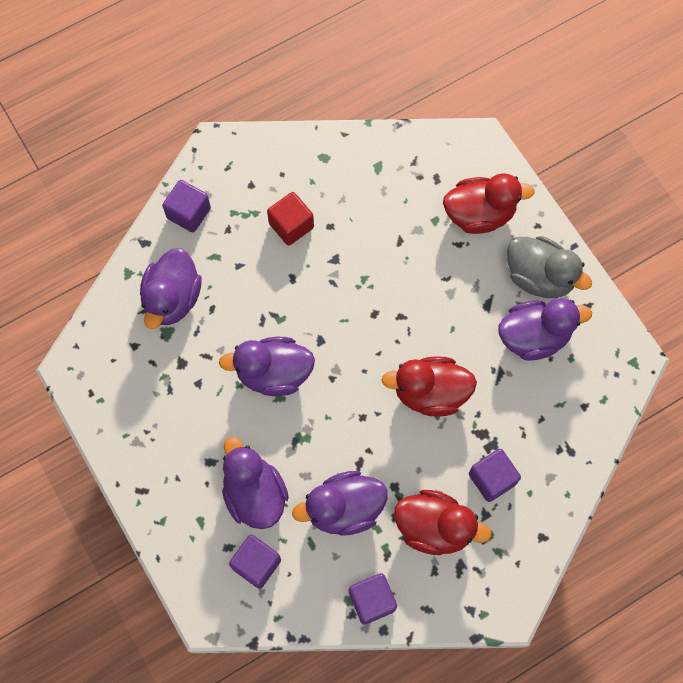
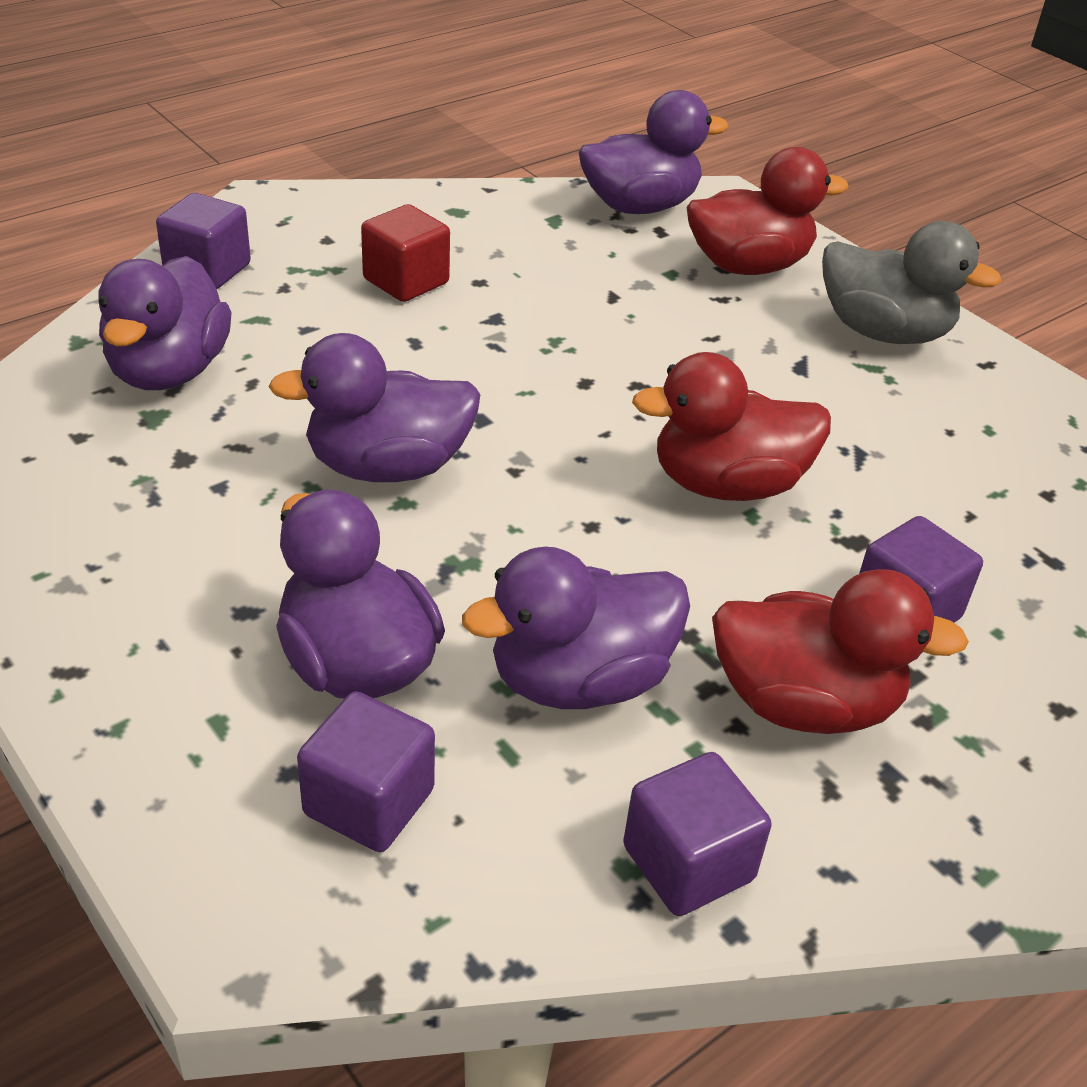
camera: 10 degrees left, 30 degrees down
(534, 337) = (905, 404): purple duck -> purple duck (639, 206)

